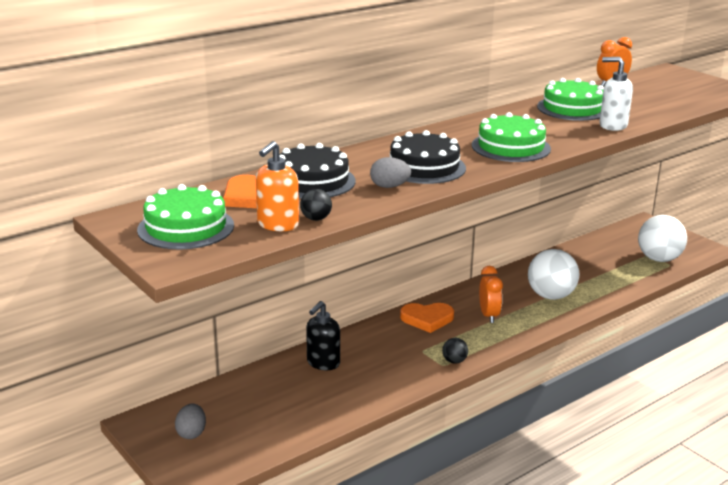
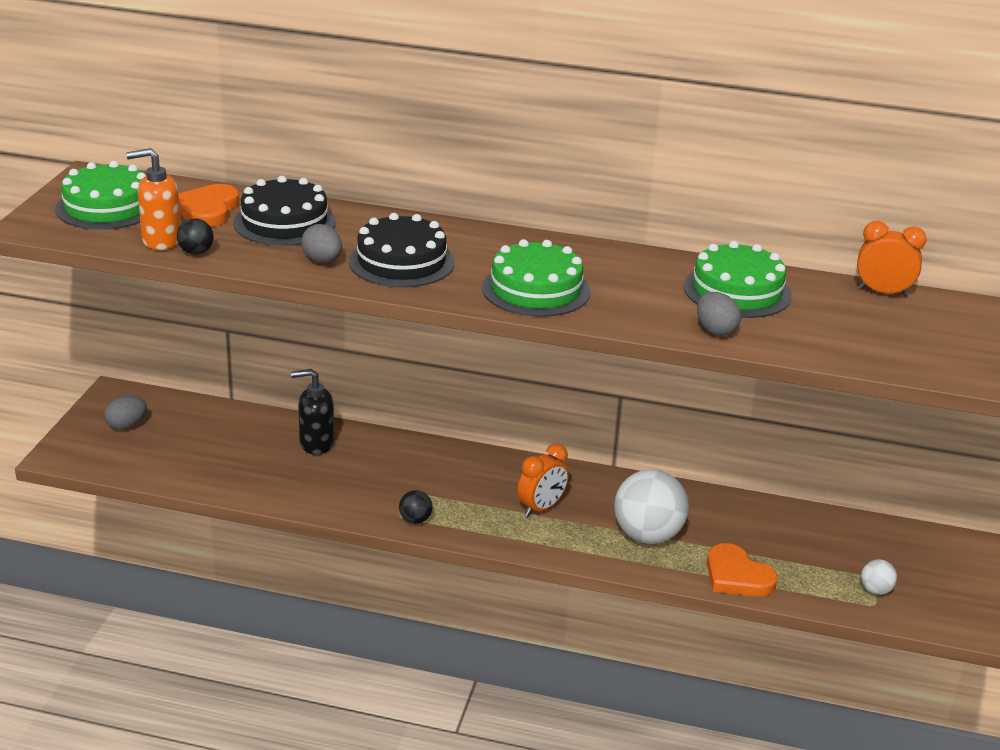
camera: 50 degrees right, 5 degrees up
(427, 319) = (480, 471): orange heart -> orange heart (737, 576)
(612, 126) = (715, 330): white soap dispenser -> grey egg
(659, 259) = (875, 590): white ball -> white ball, size x0.46

